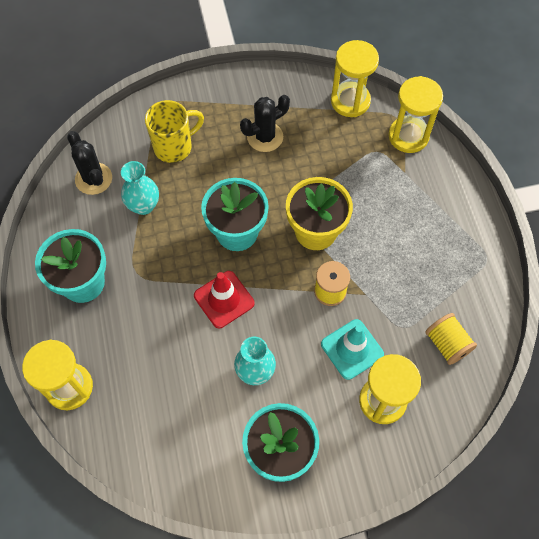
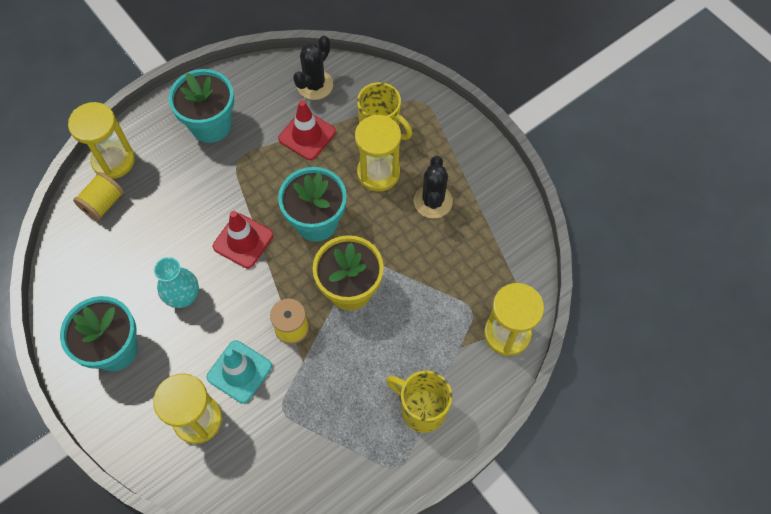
camera: 65 degrees right, 0 degrees up
(143, 206) = (307, 135): turquoise vase -> red traffic cone
(265, 137) = (433, 201): black cactus -> black cactus turned 60 degrees clockwise
(350, 101) = (519, 261): yellow hourglass -> yellow hourglass (378, 173)
(446, 222) = (421, 409): none -> yellow mug
(447, 344) = (282, 459): yellow spool -> yellow spool (103, 203)

